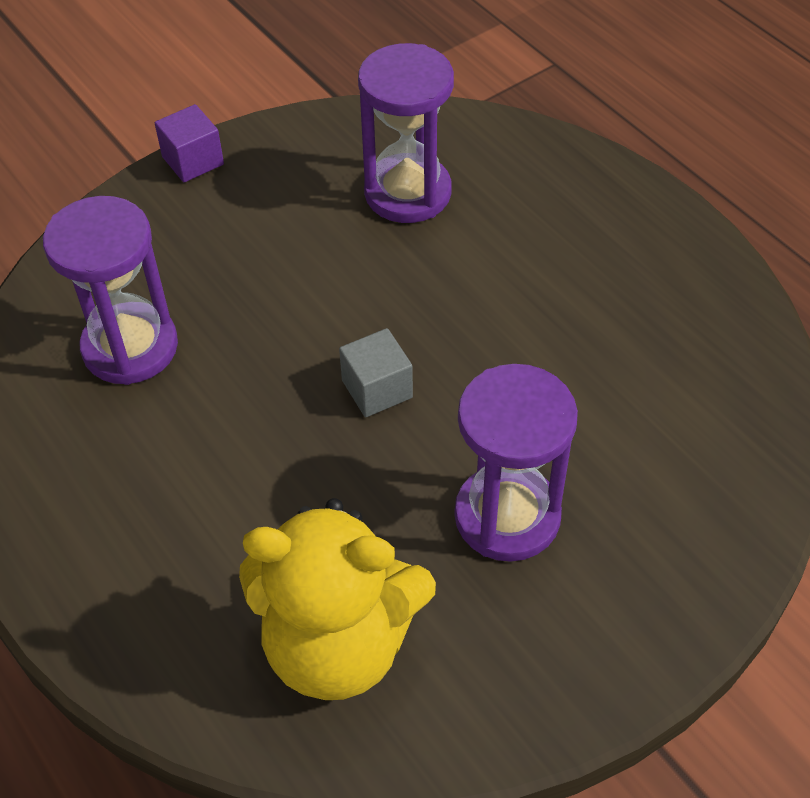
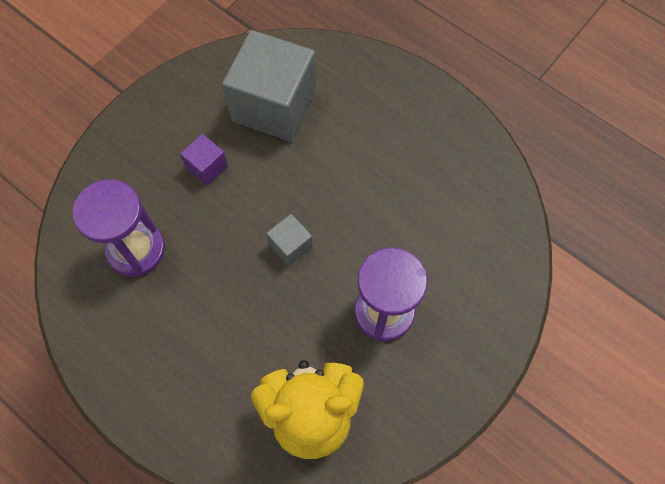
camera: 15 degrees left, 15 degrees up
(193, 161) = (135, 108): purple cube -> purple cube (207, 167)
(407, 192) = (274, 106): purple hourglass -> grey cube

